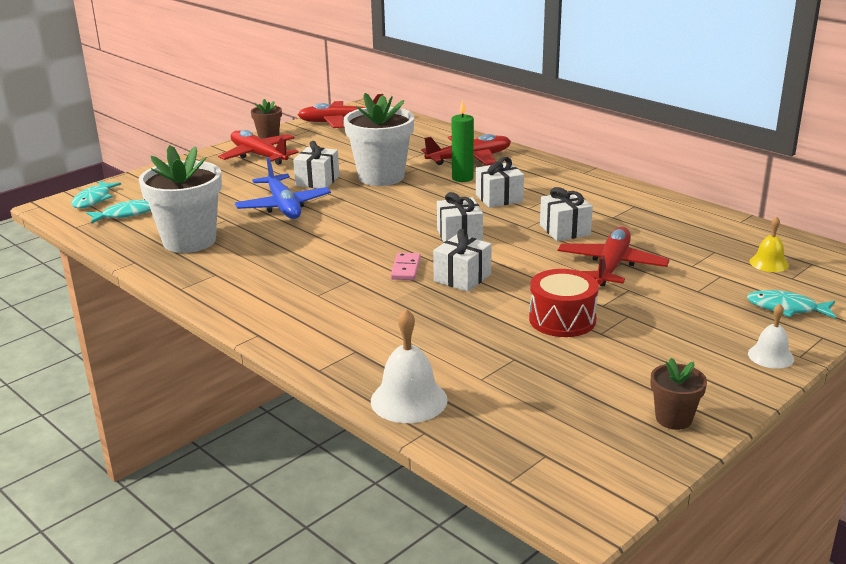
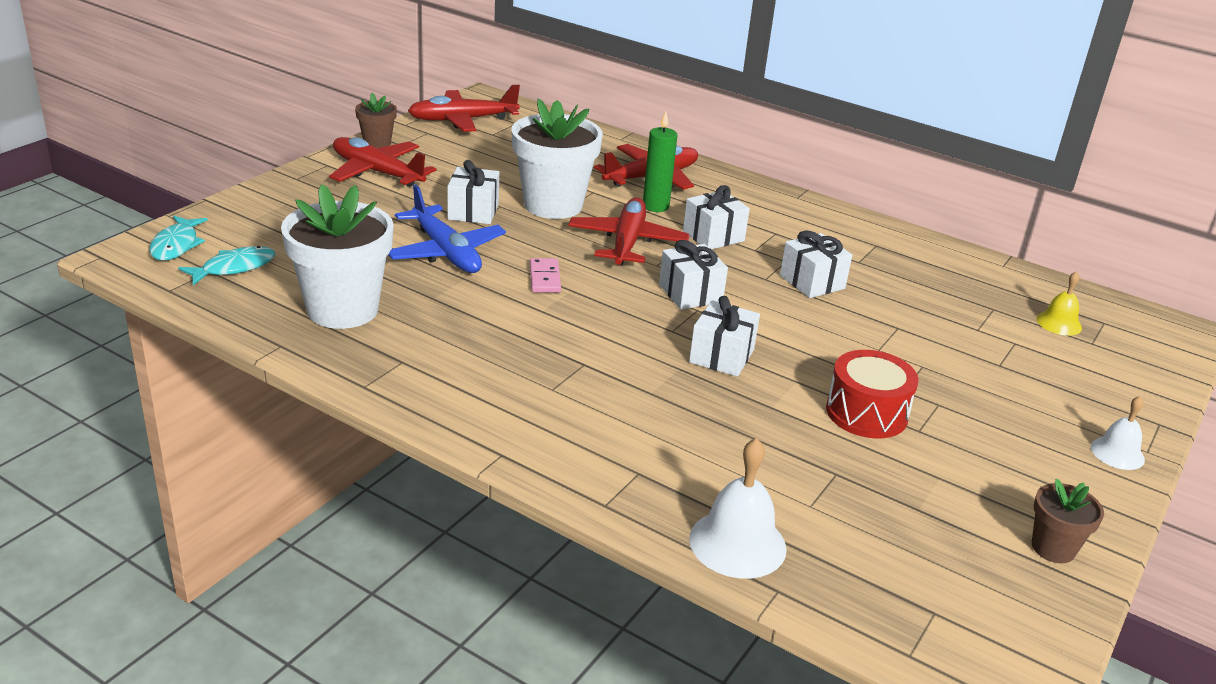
camera: 15 degrees left, 5 degrees up
(405, 269) = (646, 344): pink domino -> pink domino (544, 278)
(611, 266) = (888, 333): red plane -> red plane (627, 242)
(786, 308) = (1104, 386): turquoise fish -> none

